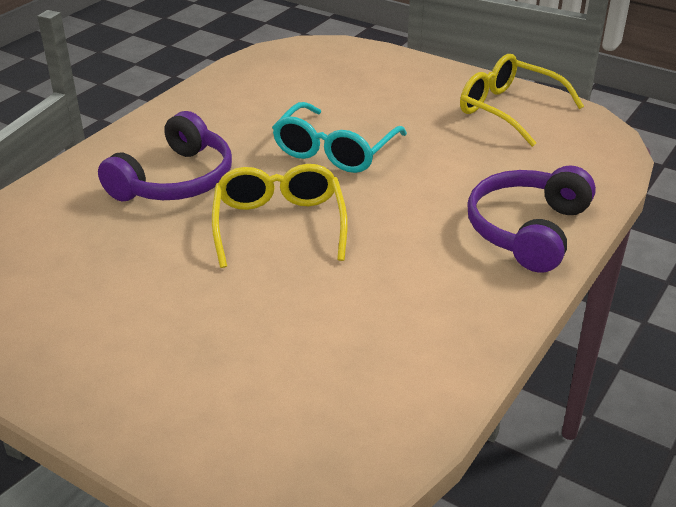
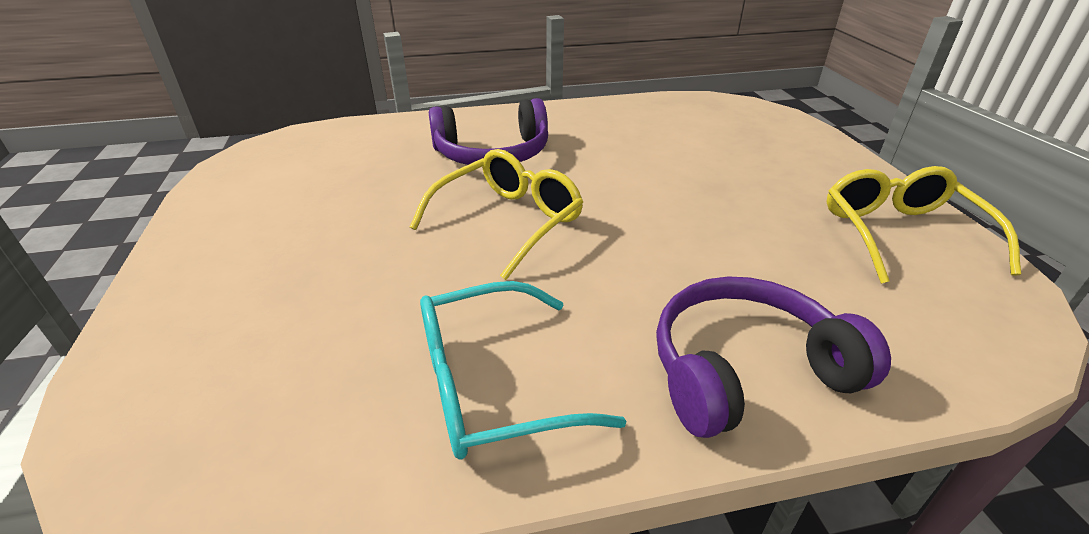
camera: 45 degrees right, 0 degrees up
(334, 151) = (647, 189): turquoise glasses -> turquoise glasses (491, 385)

